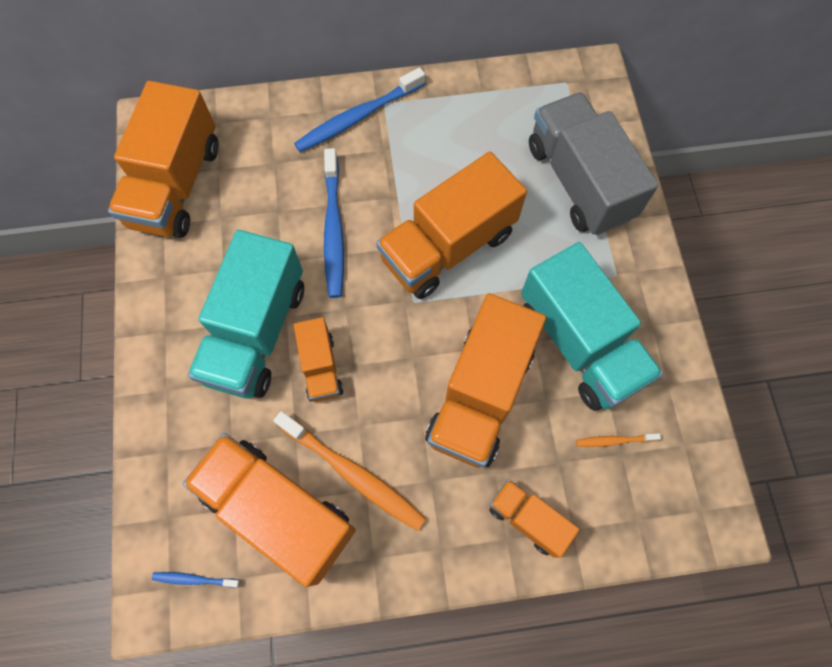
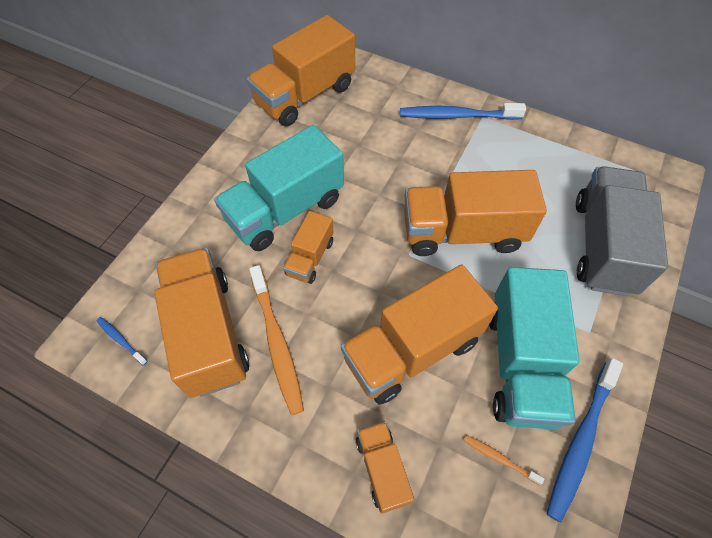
camera: 35 degrees right, 10 degrees down
(333, 229) = (387, 175): blue toothbrush -> blue toothbrush (581, 440)

